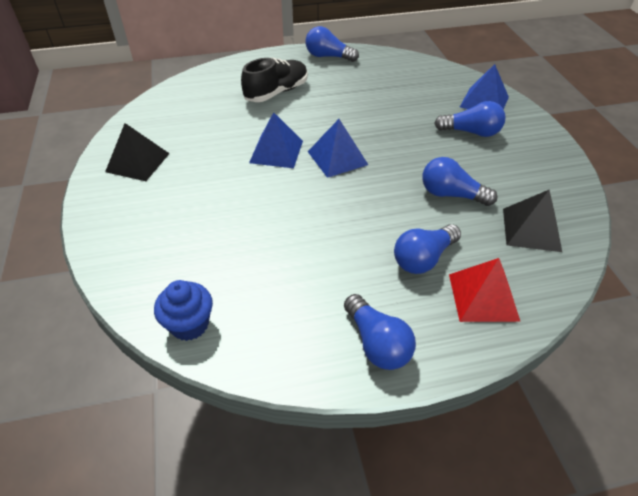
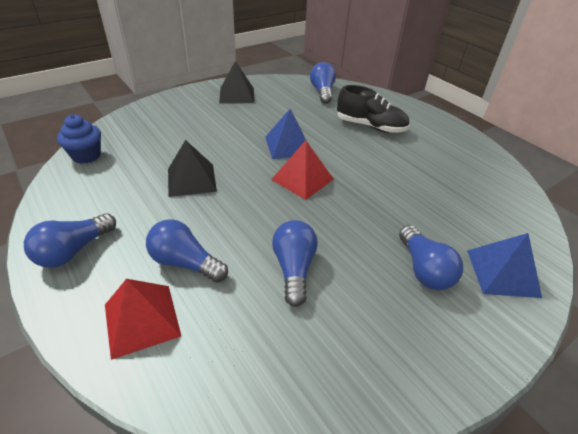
camera: 65 degrees right, 5 degrees down
(328, 56) = (459, 139): blue light bulb -> blue light bulb (322, 92)
(337, 158) = (302, 179): blue pyramid -> red pyramid
(531, 229) = (268, 355): black pyramid -> black pyramid (191, 180)

